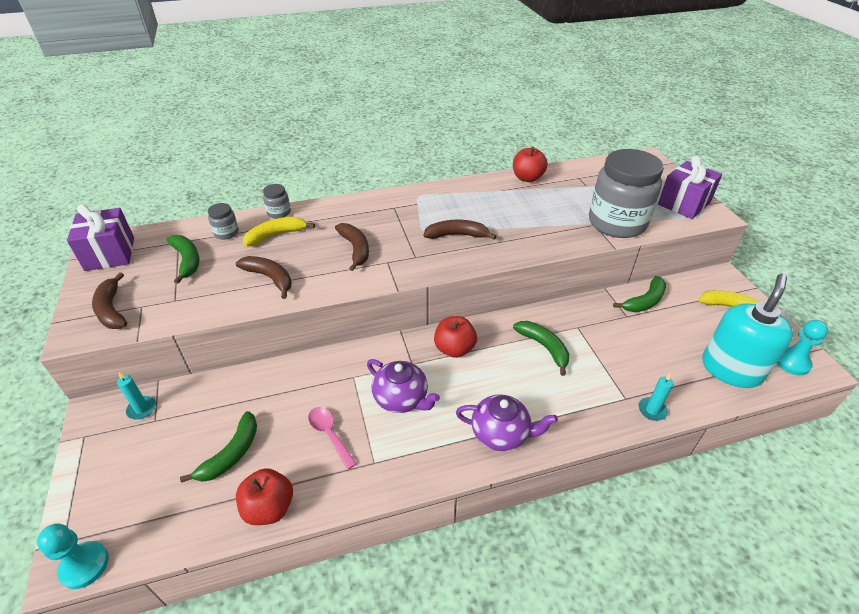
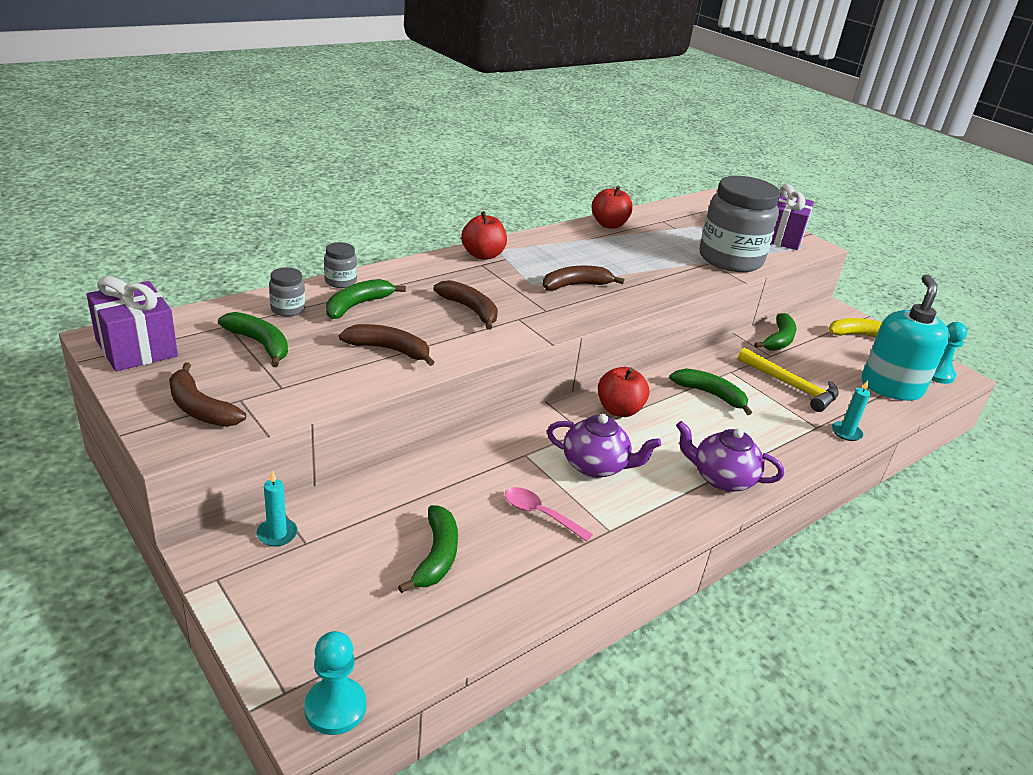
camera: 25 degrees left, 10 degrees down
(269, 508) = (523, 597): red apple -> red apple (483, 255)
(276, 235) = (357, 305): yellow banana -> green banana
(501, 434) = (721, 478): purple teapot -> purple teapot turned 150 degrees counterclockwise
(627, 351) = (791, 386): none -> yellow hammer

